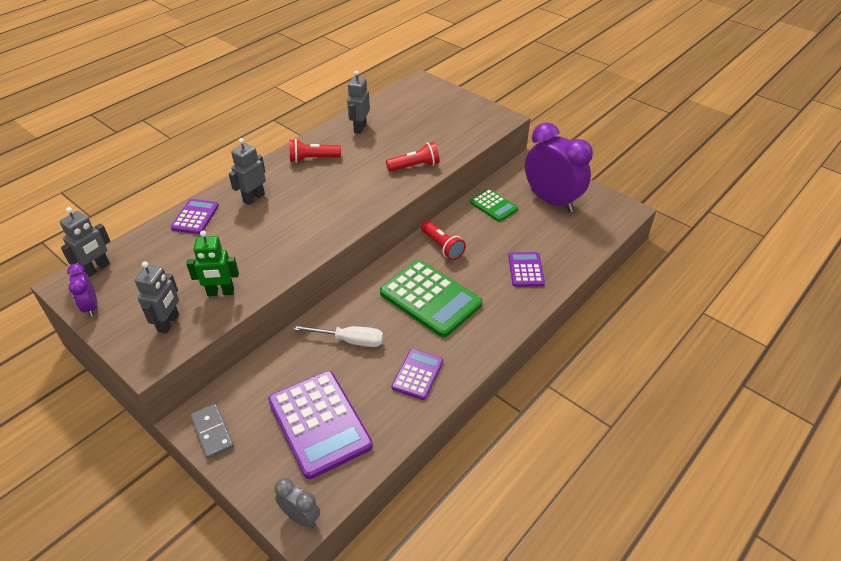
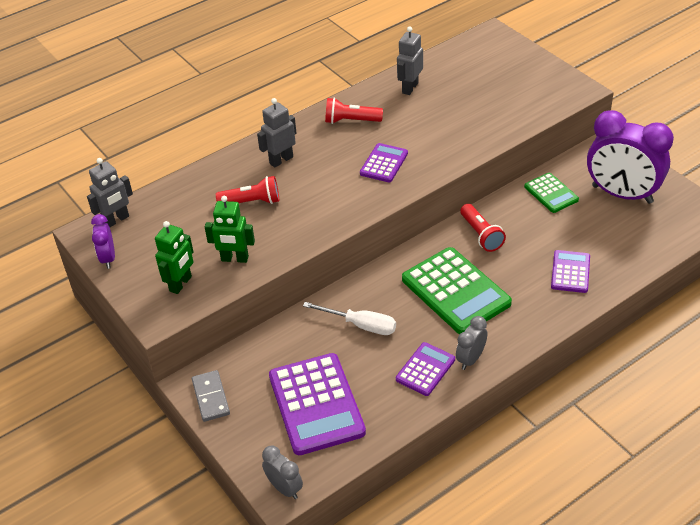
camera: 15 degrees right, 0 degrees up
(169, 323) = (181, 284): grey robot -> green robot
(195, 217) = (218, 175): purple calculator -> purple calculator (384, 163)
(415, 166) = (463, 140): red flashlight -> red flashlight (252, 202)
(457, 359) = (470, 359): none -> grey clock
(551, 201) = (622, 194): purple clock -> purple clock turned 150 degrees clockwise

